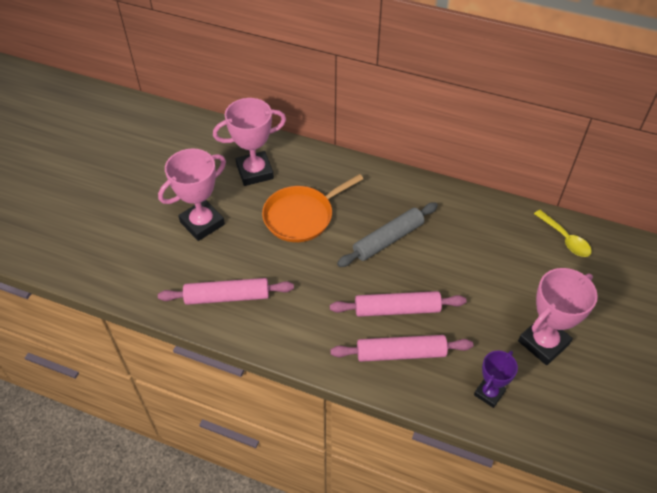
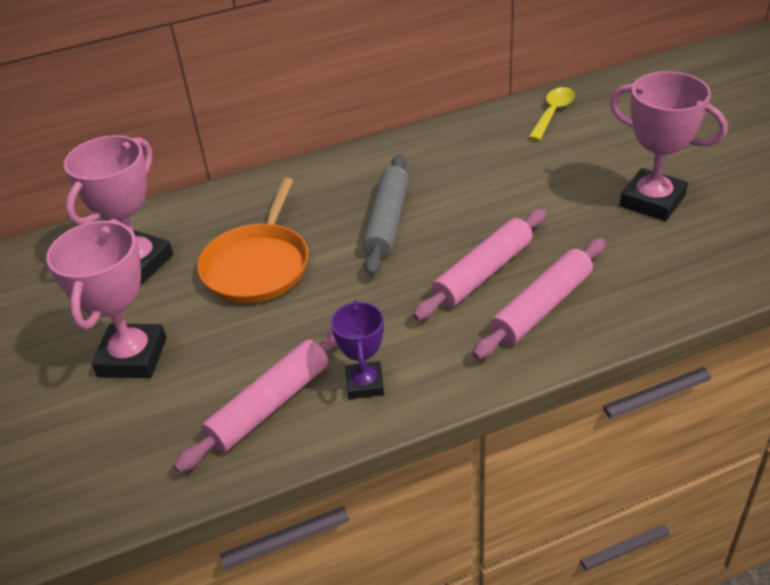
camera: 40 degrees left, 10 degrees down
(489, 393) = (668, 275): purple trophy -> purple trophy (365, 384)
(543, 343) = (652, 201): pink trophy -> pink trophy turned 60 degrees counterclockwise
(565, 239) = (552, 113): yellow spoon -> yellow spoon turned 75 degrees counterclockwise

